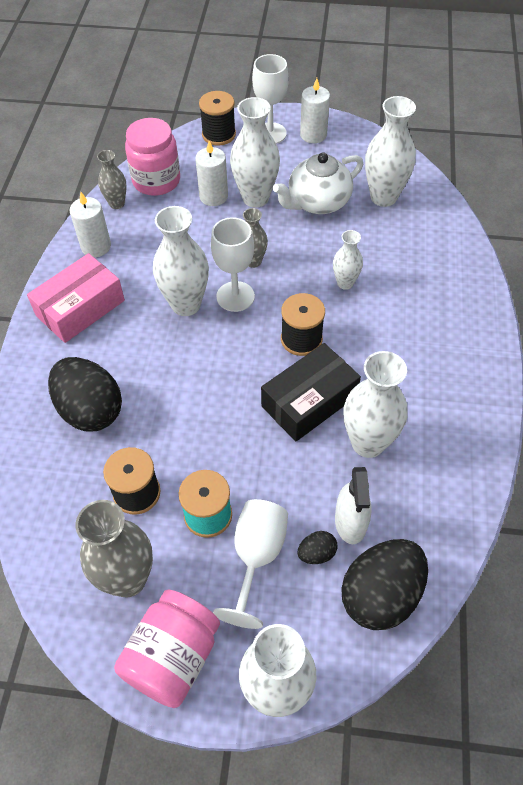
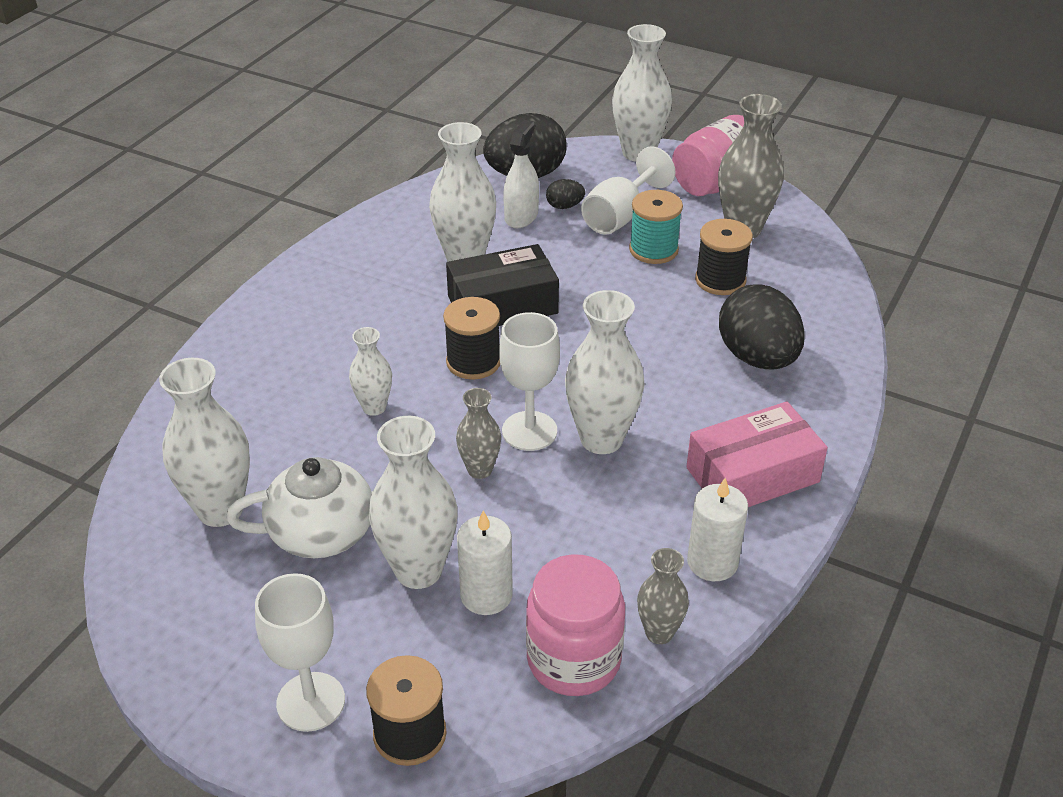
camera: 160 degrees left, 15 degrees down
(313, 135) = (234, 671): white candle -> none

